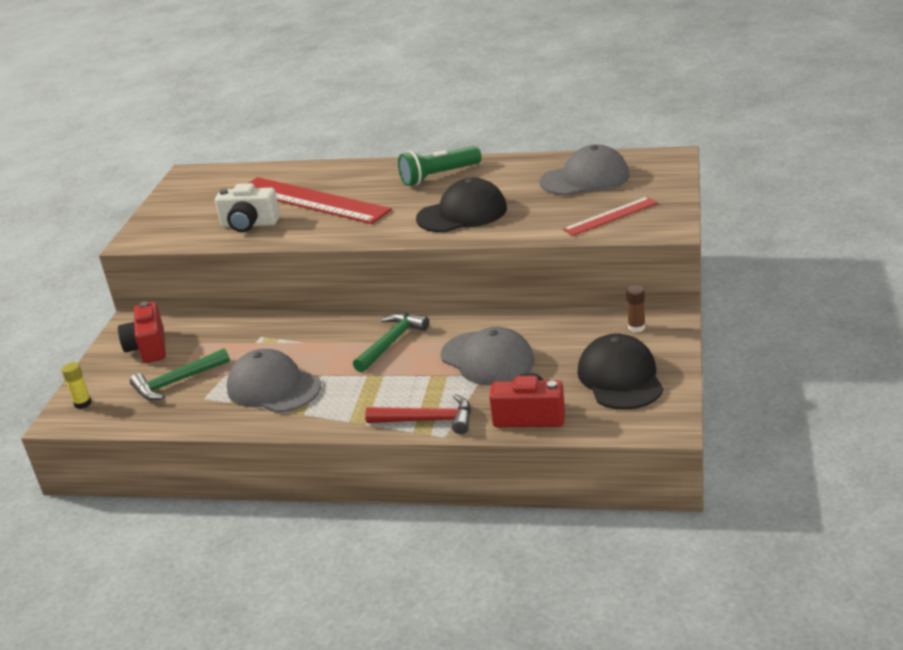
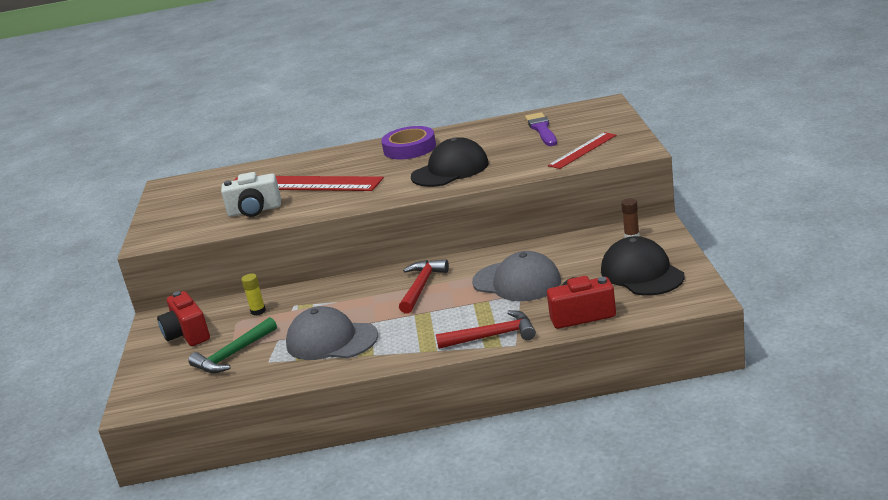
camera: 15 degrees left, 5 degrees down
(83, 403) = (147, 390): yellow glue stick -> yellow glue stick (258, 311)
(391, 343) = (421, 287): green hammer -> red hammer
(438, 176) = (409, 148): green flashlight -> purple tape
(585, 179) = (541, 129): grey cap -> purple brush

